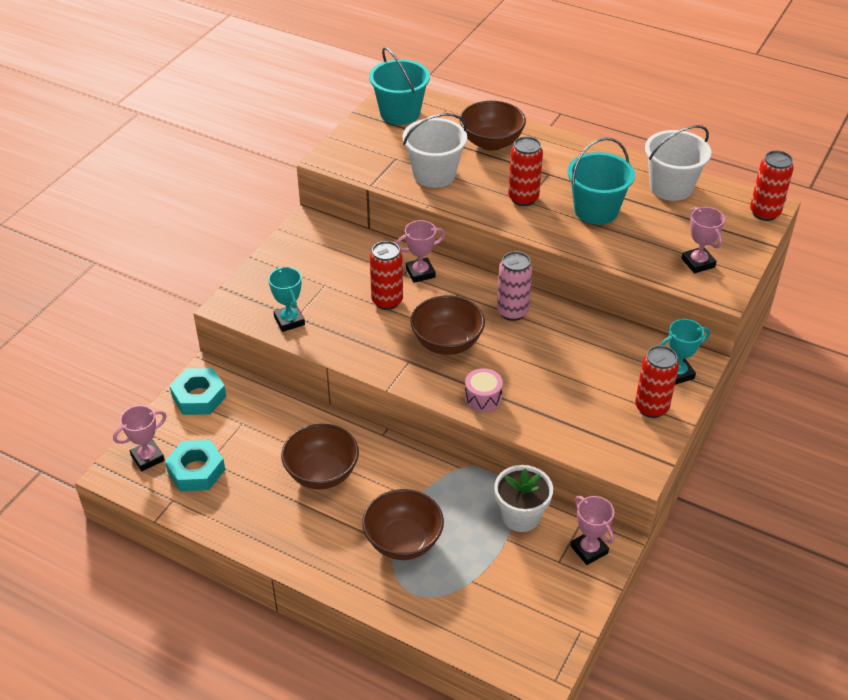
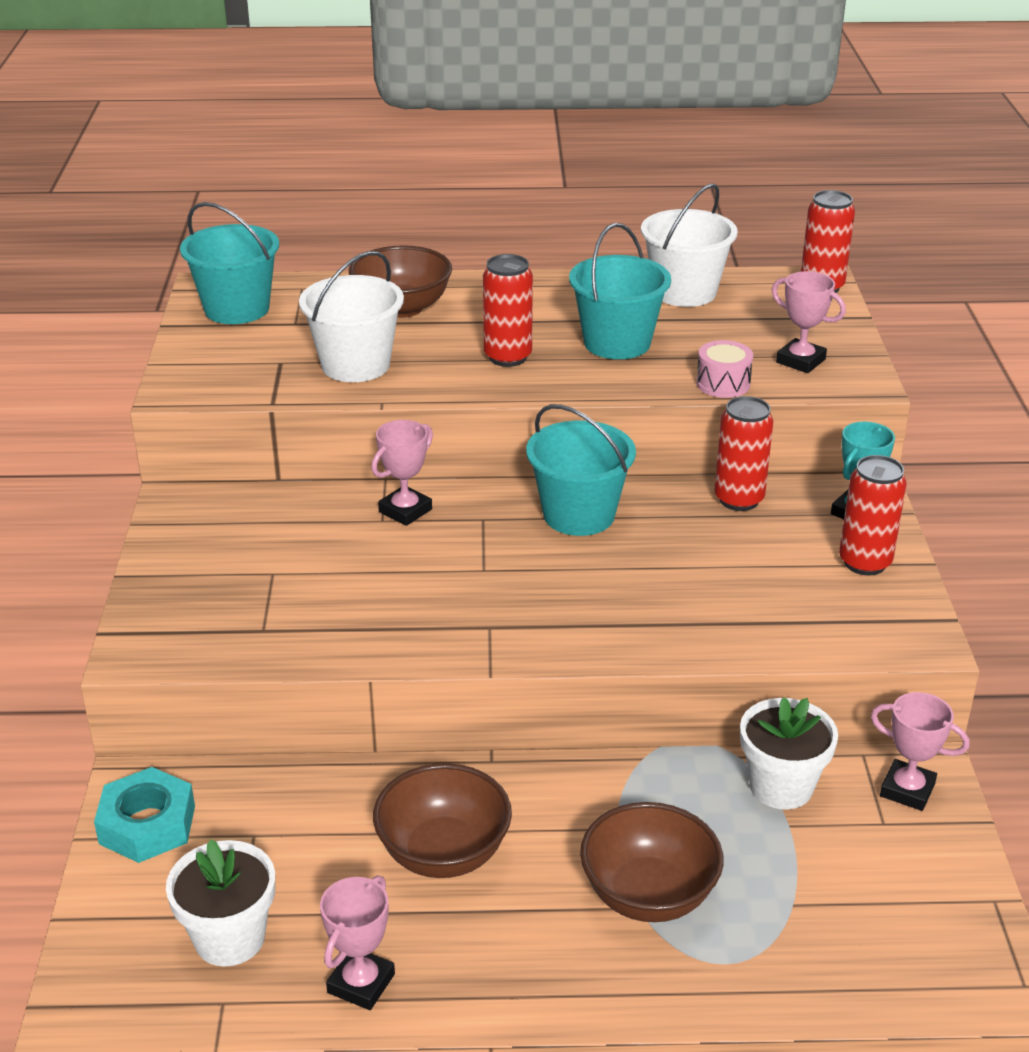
camera: 30 degrees left, 10 degrees down
(147, 458) = (125, 955): pink trophy -> pink trophy (361, 983)
(196, 471) = (230, 938): turquoise nut -> white flower pot
(289, 321) = (256, 639): turquoise trophy -> none
(387, 301) = (387, 562): red can -> red can (739, 499)
(447, 343) = (523, 584): brown bowl -> none
(483, 398) = (637, 634): pink drum -> pink drum (723, 384)
(512, 312) = (579, 515): pink can -> turquoise bucket

